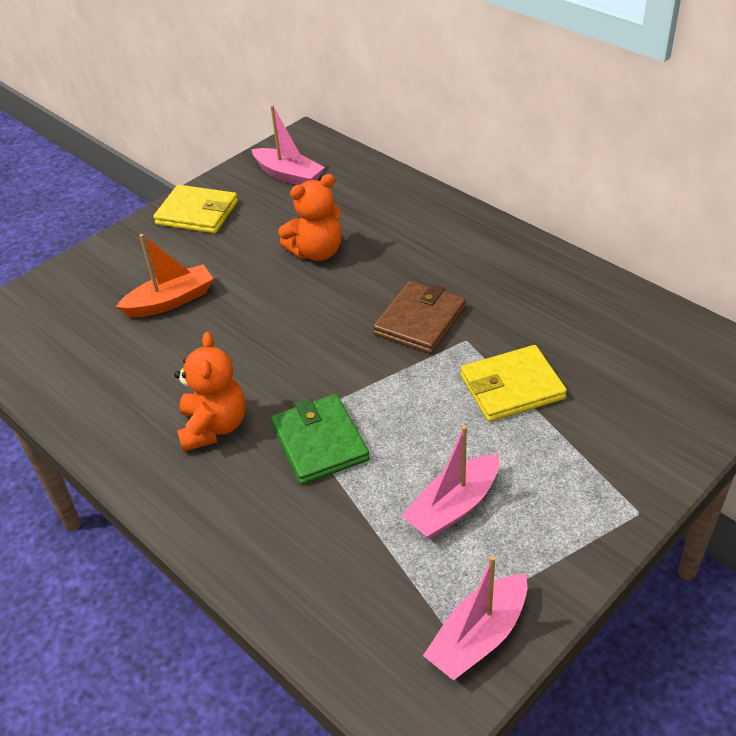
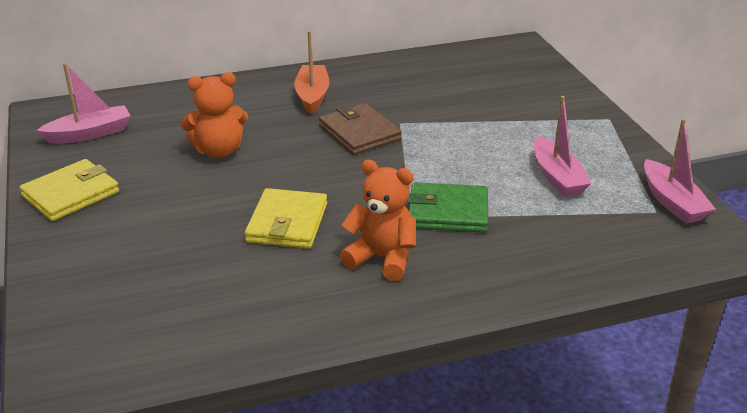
camera: 65 degrees left, 10 degrees down
(170, 301) = (185, 241): orange boat -> orange boat (312, 96)
(317, 252) = (218, 150): orange teddy bear -> orange teddy bear turned 75 degrees clockwise
(512, 387) = (465, 122): yellow wallet -> yellow wallet (287, 223)

